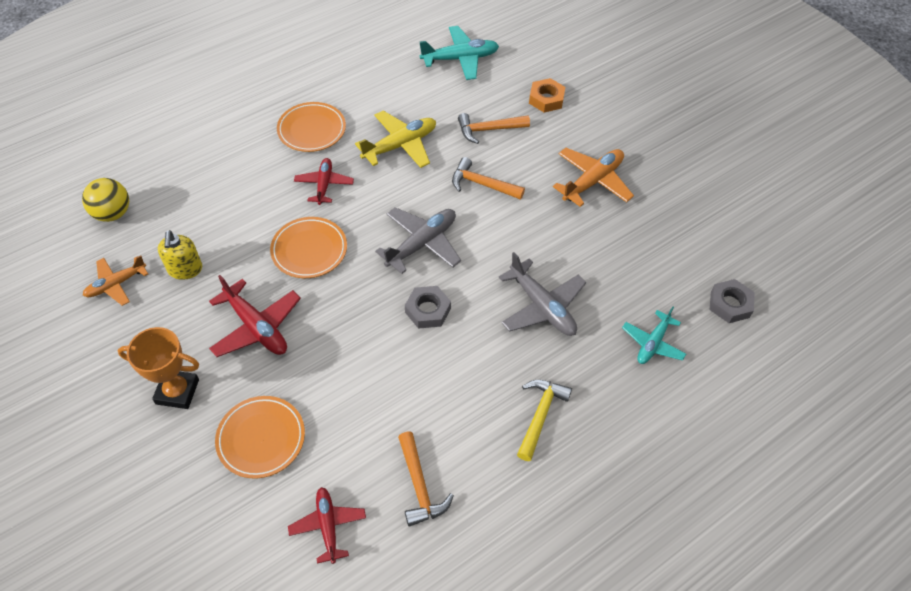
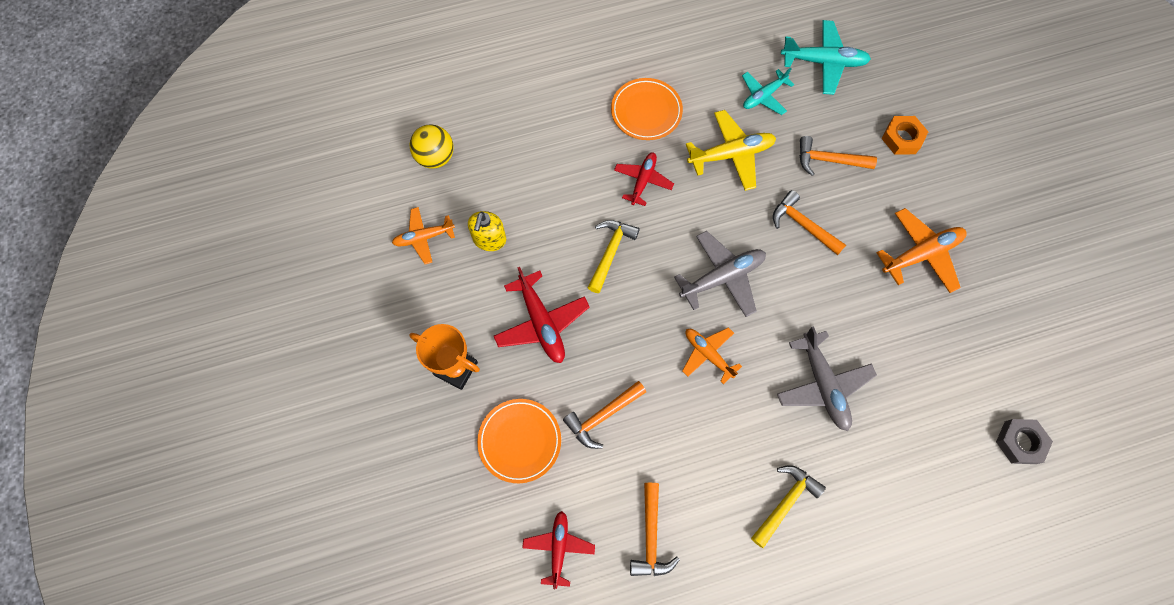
camera: 20 degrees right, 15 degrees up
(309, 250) = (610, 252): orange plate -> yellow hammer
(340, 392) = (602, 416): none -> orange hammer
(428, 310) = (708, 354): grey nut -> orange plane
(652, 343) = (923, 461): turquoise plane -> turquoise plane (763, 96)

